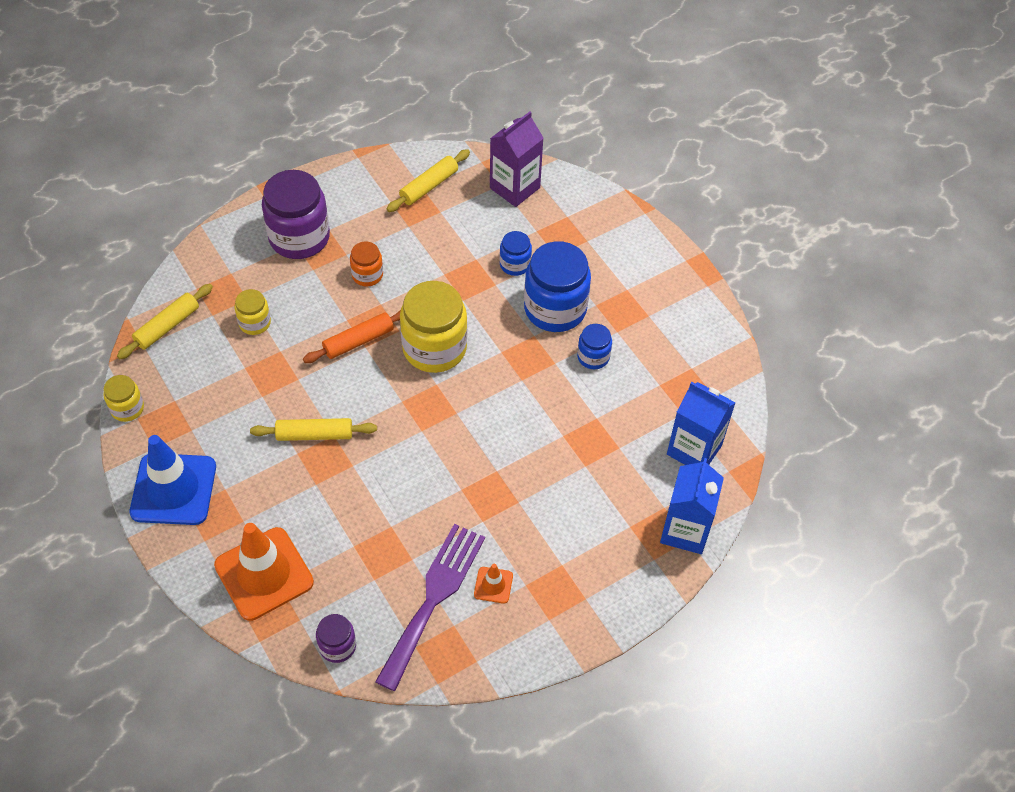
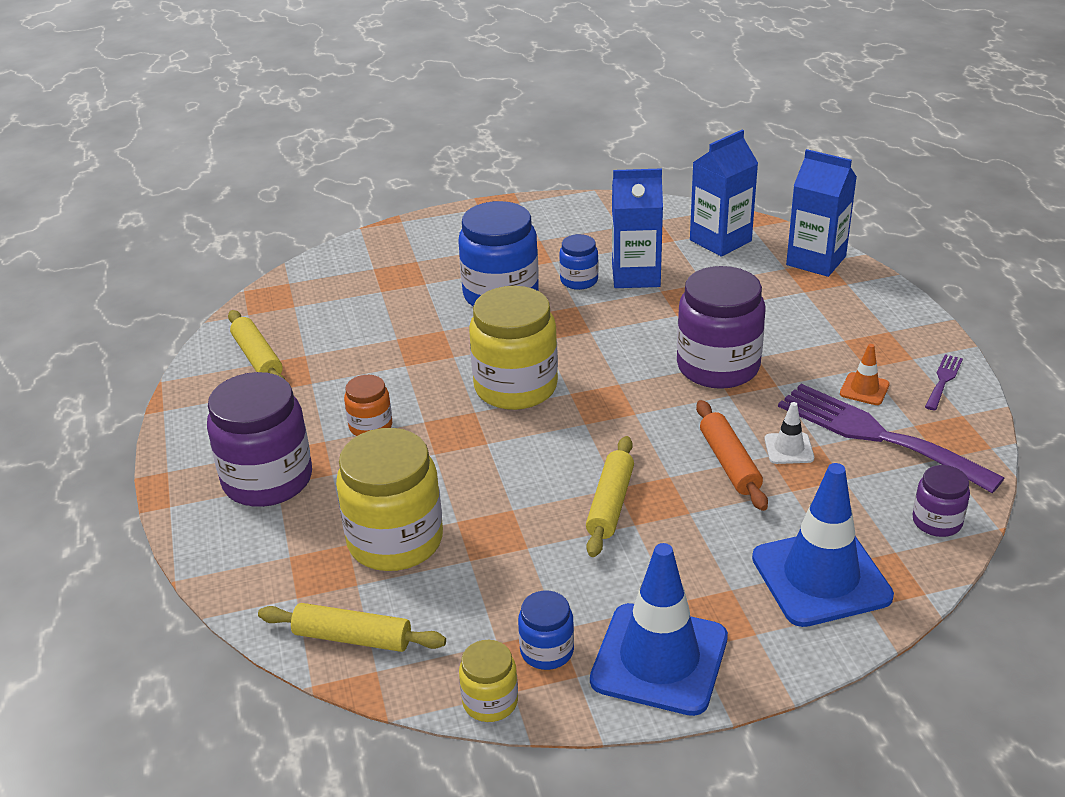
camera: 70 degrees left, 20 degrees down
(167, 326) = (352, 638): yellow rolling pin -> yellow rolling pin turned 45 degrees counterclockwise
(255, 323) = (395, 540): yellow jar -> yellow jar, size x1.98
(264, 574) = (821, 577): orange traffic cone -> blue traffic cone
(358, 341) = (475, 447): orange rolling pin -> orange rolling pin (729, 463)
(402, 538) = (789, 449): none -> white traffic cone
(496, 476) = (718, 367): none -> purple jar
(514, 188) = (306, 296): purple carton -> none
(515, 264) = (421, 312): blue jar -> blue jar (547, 651)
(522, 645) = (943, 380): none -> purple fork
(614, 395) = (635, 275): none -> blue carton

